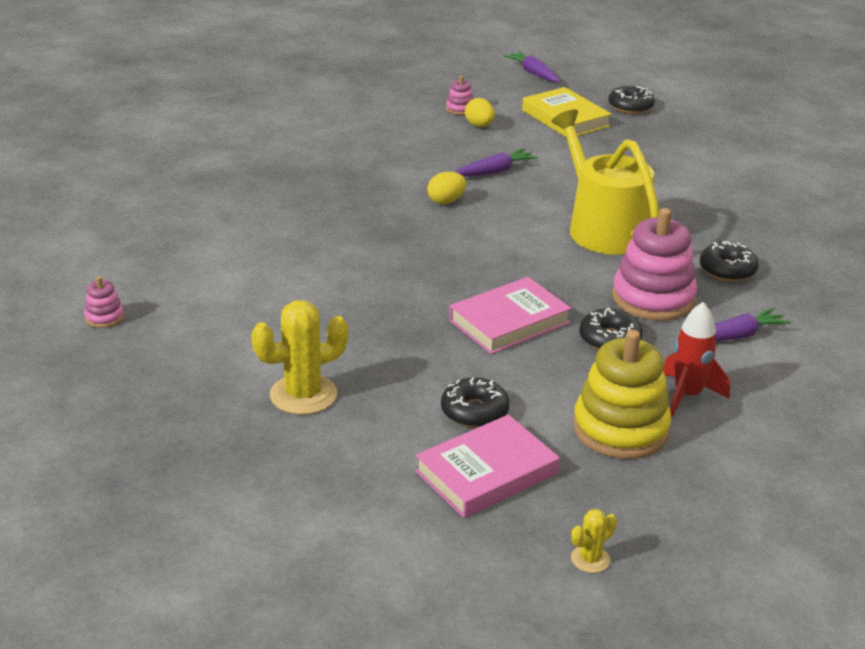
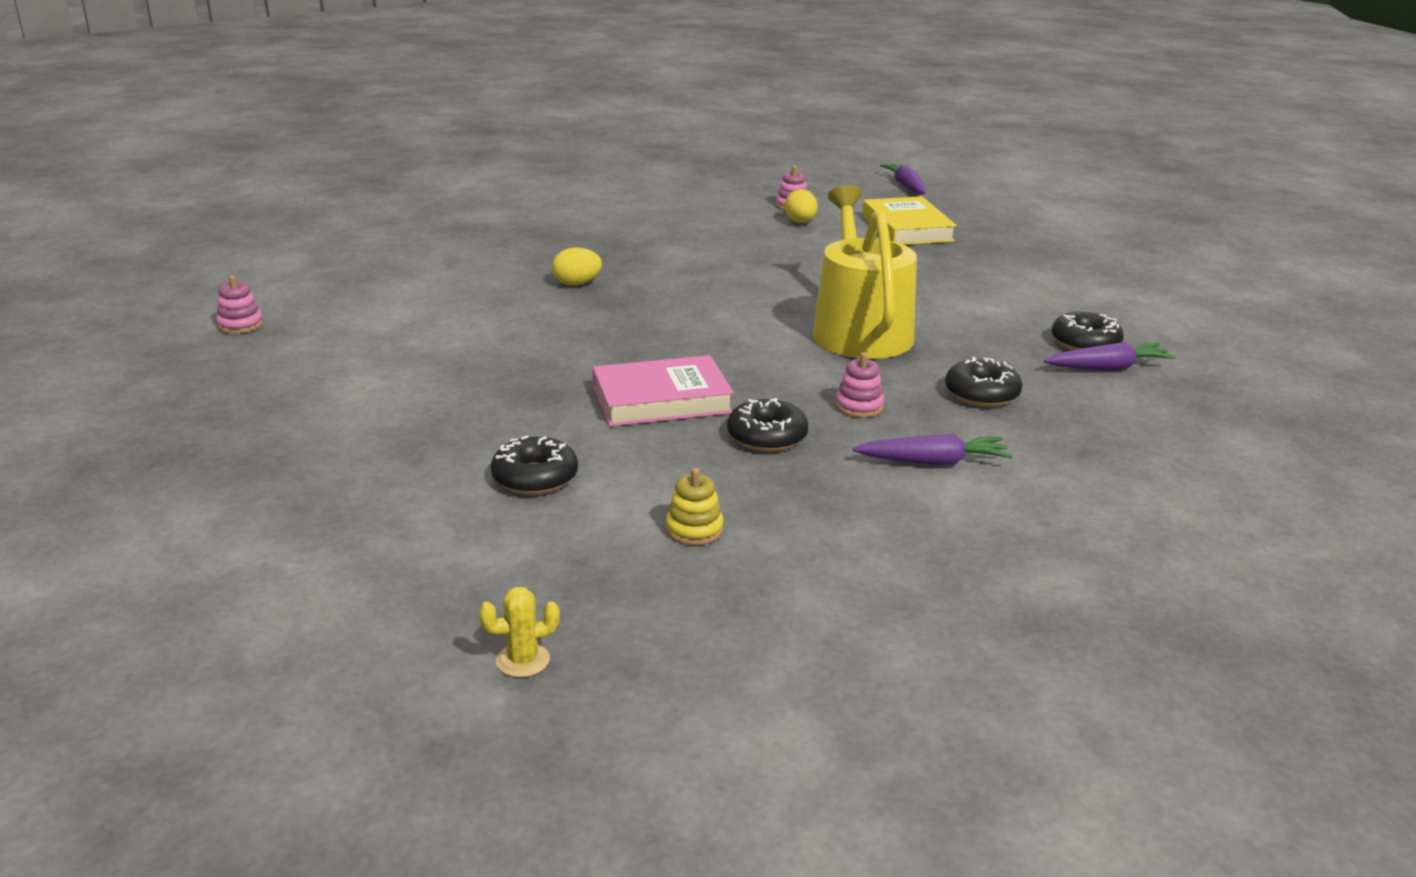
camera: 20 degrees right, 5 degrees down
(303, 395) = (363, 426): yellow cactus -> none
(446, 201) = (698, 281): yellow egg -> yellow egg (577, 284)
(486, 472) = (488, 541): pink book -> none
(495, 171) = (779, 263): purple carrot -> purple carrot (1108, 367)
(620, 429) = (694, 530): yellow stacking toy -> yellow stacking toy, size x0.45
(630, 107) = (996, 227): black donut -> black donut (1085, 343)
(653, 298) = (859, 406): pink stacking toy -> pink stacking toy, size x0.45
(687, 396) = (813, 512): red rocket -> none

